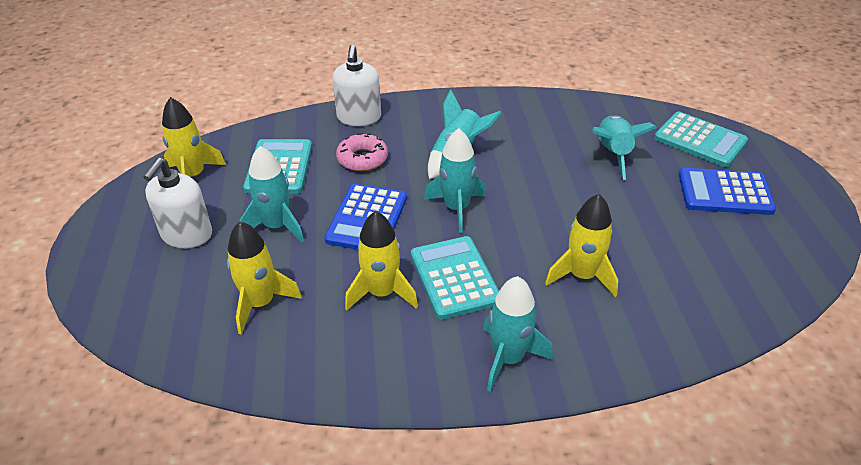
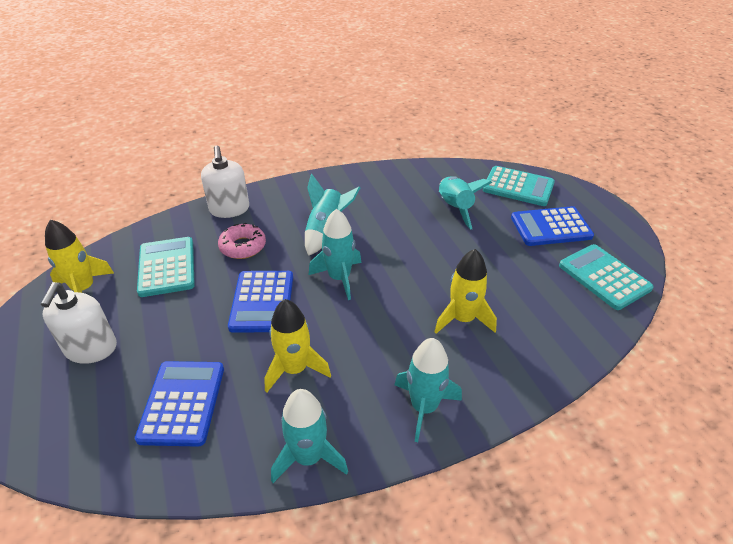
camera: 15 degrees left, 0 degrees up
(260, 303) = (182, 403): yellow rocket -> blue calculator
(276, 226) = (179, 324): turquoise rocket -> turquoise rocket (308, 457)
(454, 278) = (355, 342): turquoise calculator -> turquoise calculator (604, 277)

